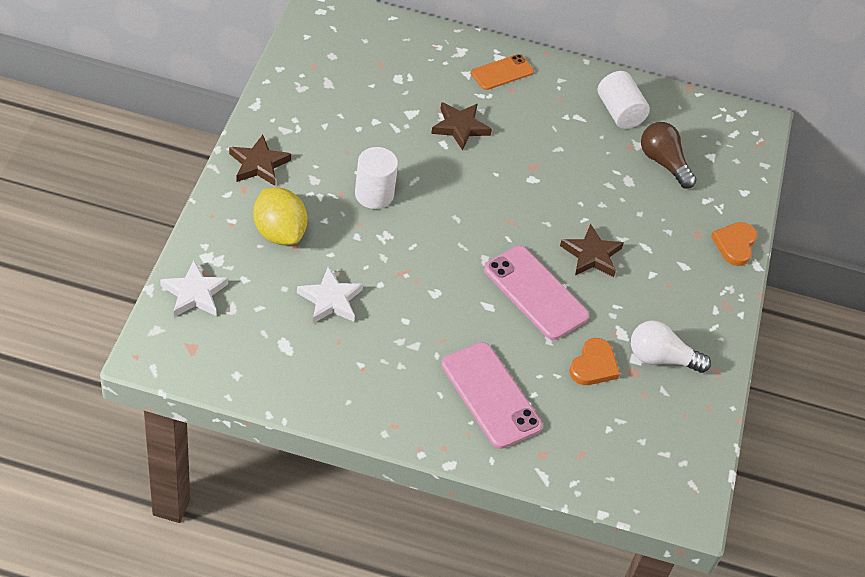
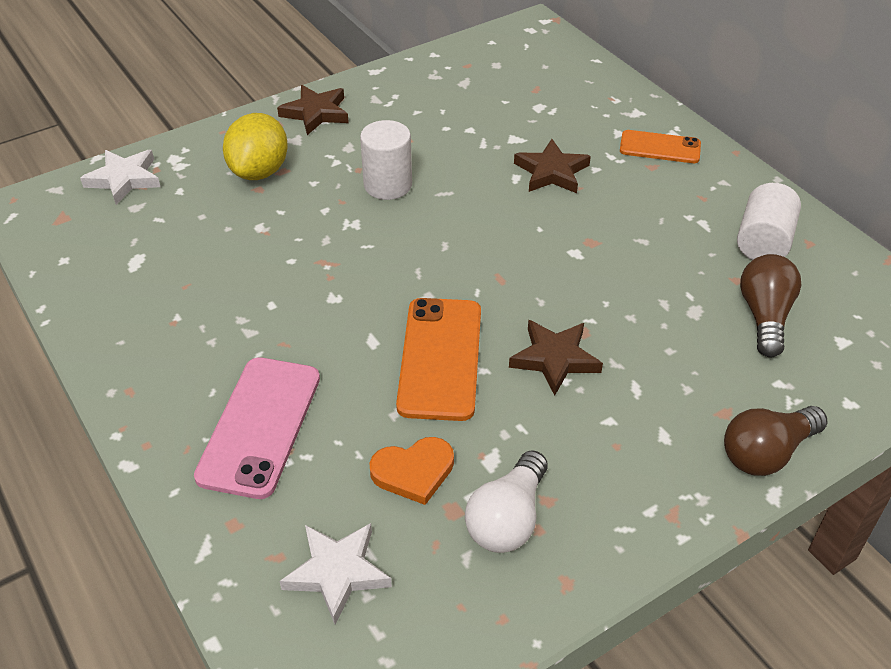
camera: 50 degrees right, 5 degrees down
(330, 300) = (227, 247): white star -> white star (337, 572)
(535, 293) = (440, 358): pink phone -> orange phone
(661, 358) = (508, 519): white light bulb -> white light bulb turned 120 degrees counterclockwise
(735, 244) = (767, 453): orange heart -> brown light bulb

